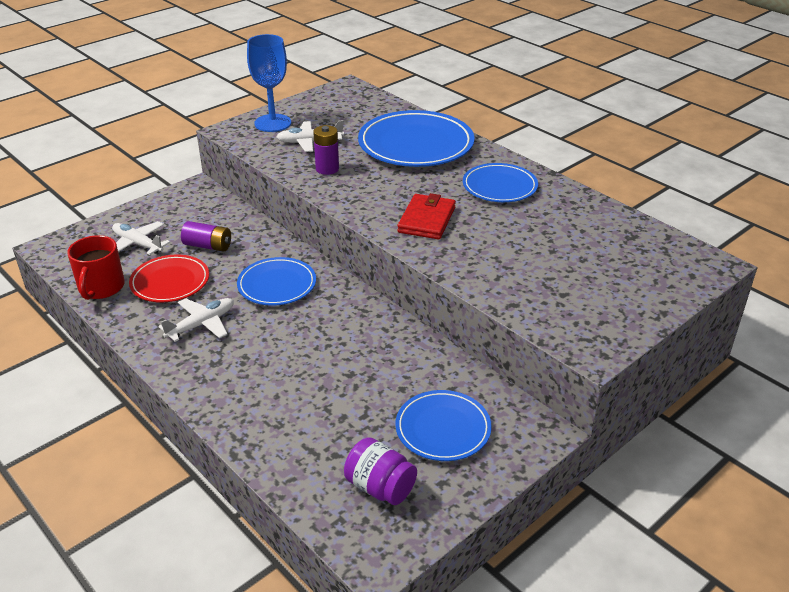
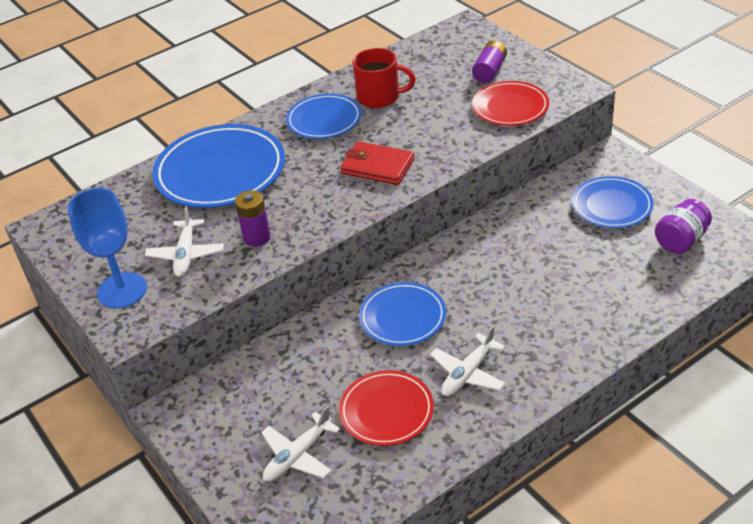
camera: 80 degrees left, 5 degrees up
(101, 288) = (390, 479): red mug -> red mug (380, 97)
(201, 324) = (468, 373): white plane -> white plane turned 105 degrees counterclockwise
(208, 246) = (315, 384): purple battery -> purple battery (489, 71)
(544, 300) = (510, 107): none -> red plate

